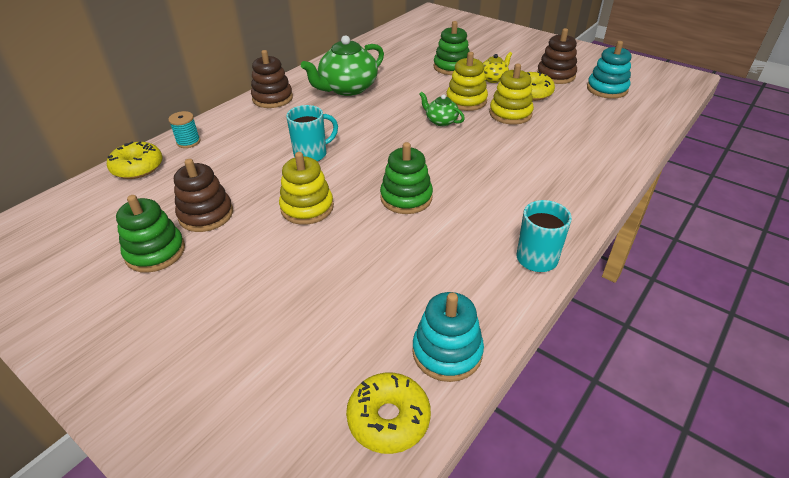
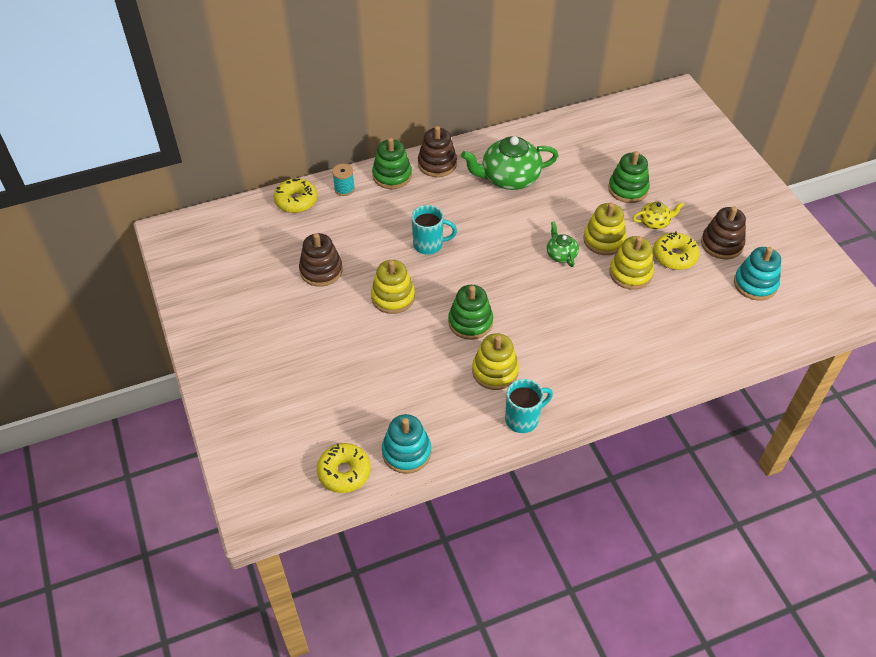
camera: 30 degrees right, 10 degrees up
(155, 252) = (274, 288): green stacking toy -> green stacking toy (392, 175)
(469, 228) = (495, 371): none -> yellow stacking toy

